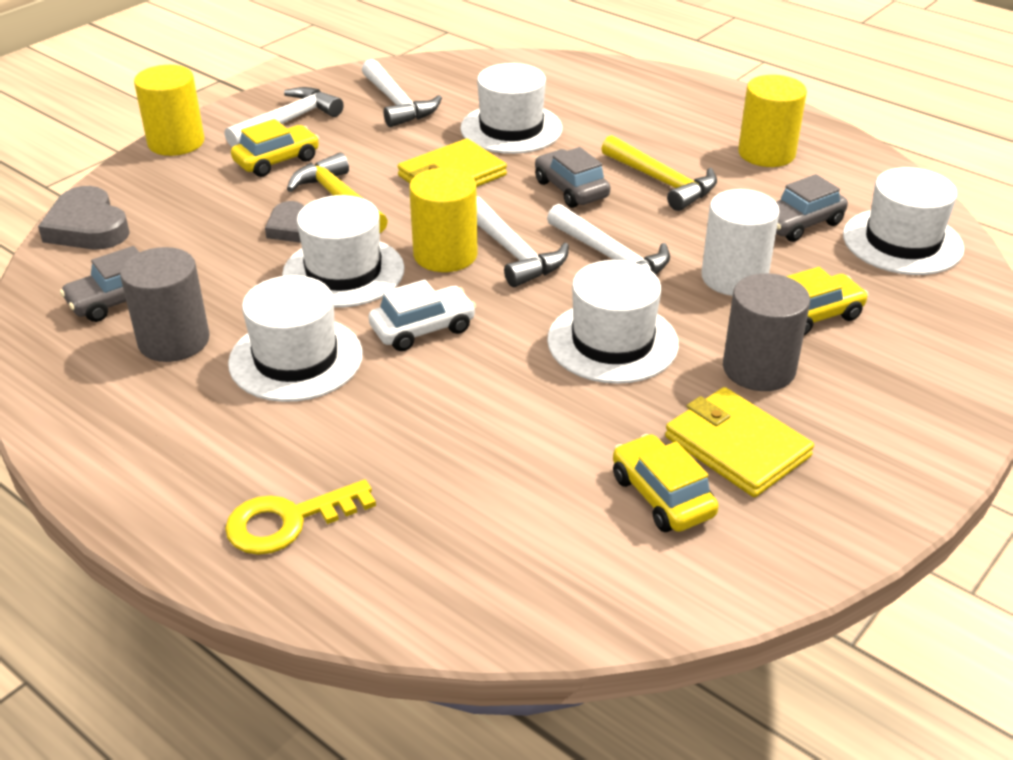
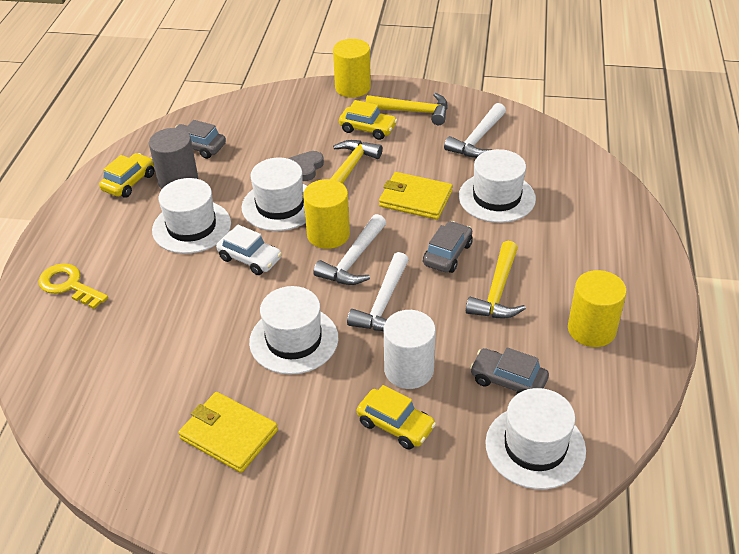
camera: 60 degrees right, 5 degrees up
(87, 227) = (249, 104): grey heart -> none
(288, 121) = (413, 112): white hammer -> yellow hammer
(662, 496) = (164, 417): yellow car -> yellow car (129, 182)
(737, 446) = (229, 434): yellow wallet -> yellow wallet turned 75 degrees counterclockwise
(758, 369) = (314, 418): grey cylinder -> none

